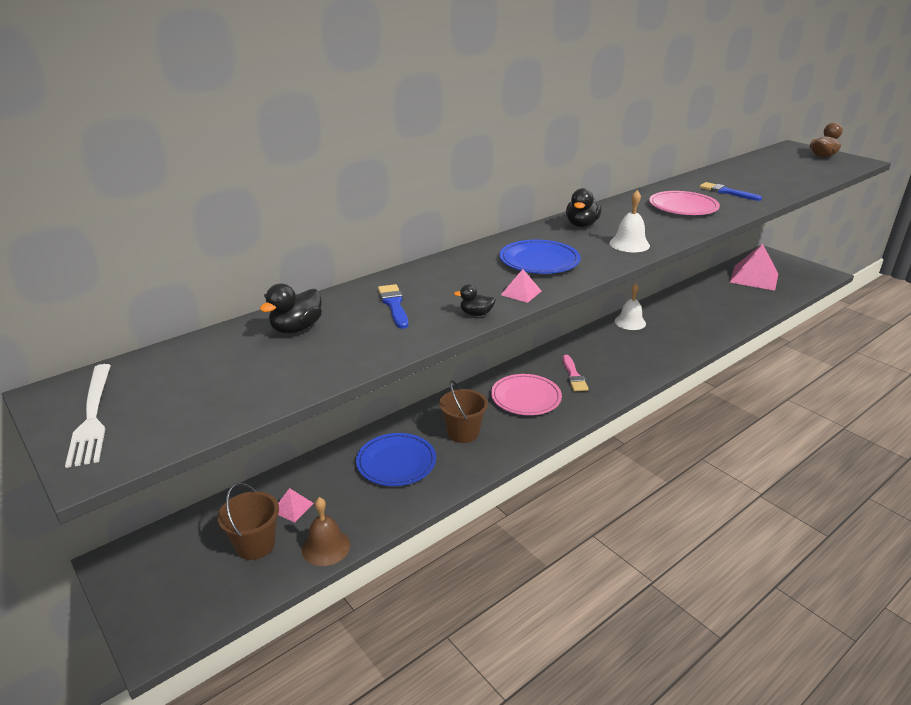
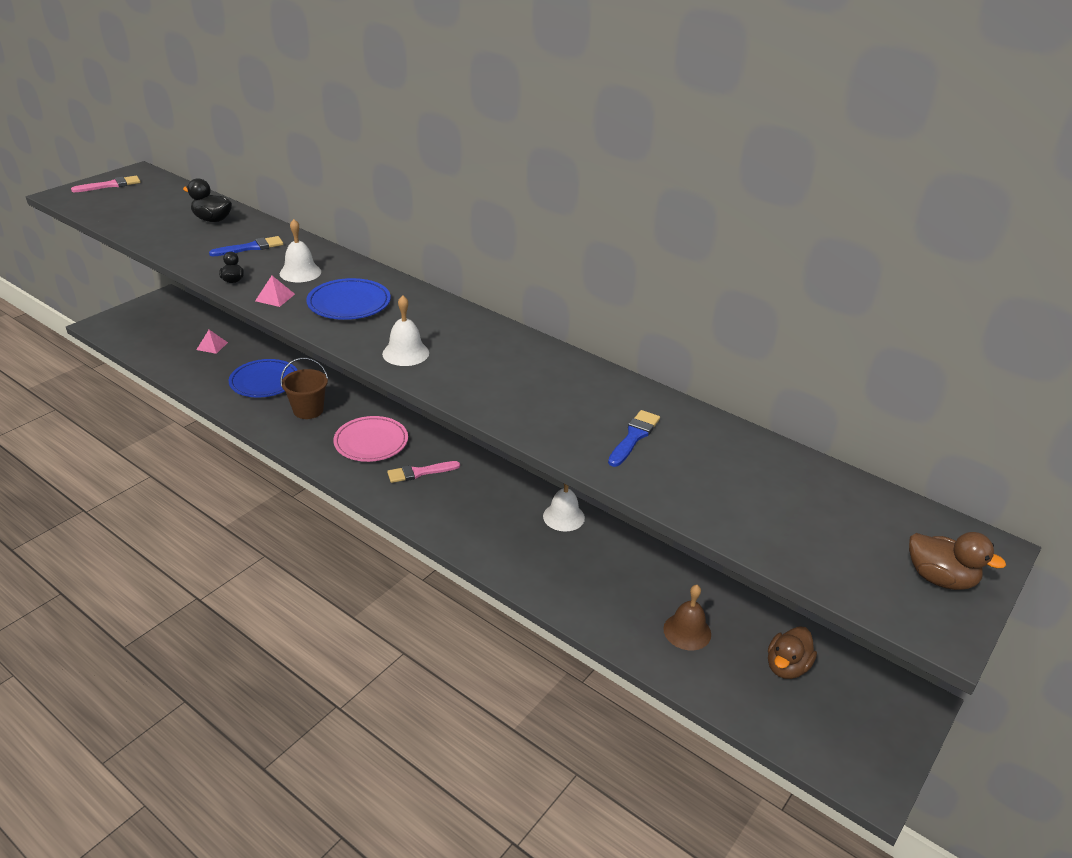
camera: 75 degrees right, 5 degrees up
(93, 416) = (110, 185): white fork -> pink brush
(255, 545) = (174, 339): brown bucket -> none
(326, 547) = (168, 366): brown bell -> brown bell (687, 631)
(467, 280) = (300, 272): none -> white bell
(581, 225) = (458, 324): black duck -> none
(683, 207) = (549, 395): pink plate -> none
(754, 277) = (786, 666): pink pyramid -> brown duck

